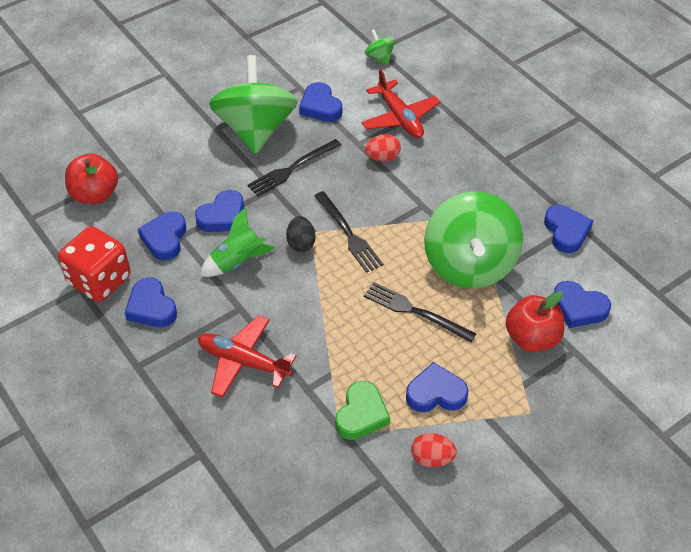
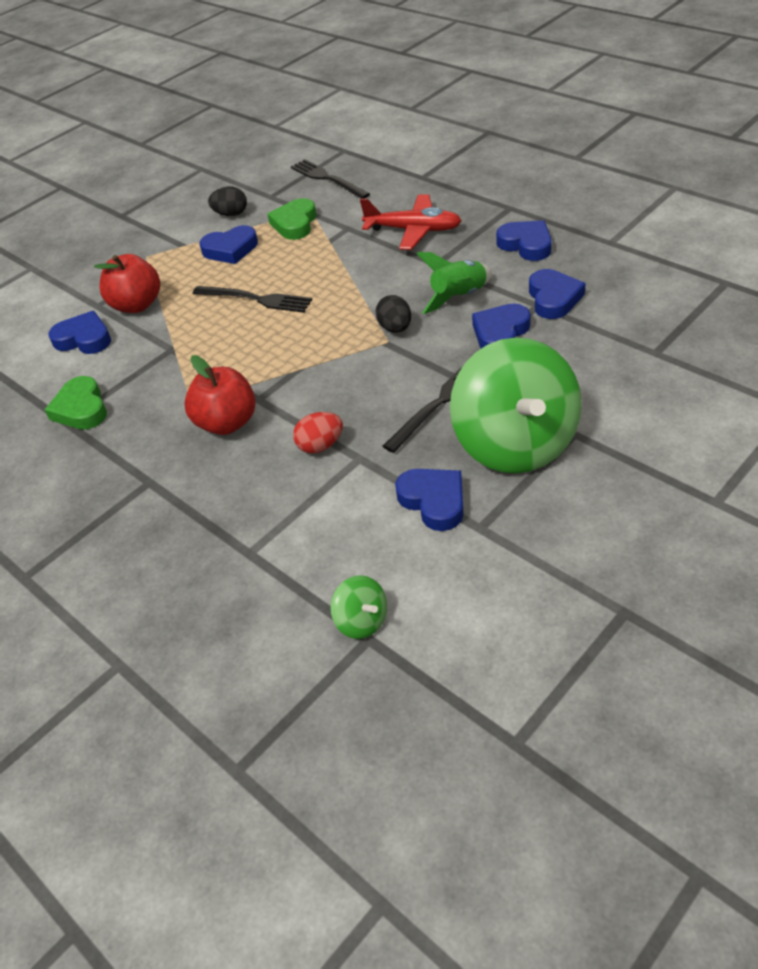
camera: 175 degrees right, 5 degrees down
(95, 194) = (672, 319): red apple -> red apple (227, 423)
(99, 280) = (596, 251): red dice -> none
(348, 234) = (343, 349): black fork -> black fork (327, 179)
(400, 118) = (306, 510): red plane -> none
(432, 458) = (231, 214): red egg -> black egg
(469, 264) = (199, 351): green spinning top -> none
(566, 231) = (81, 409): blue heart -> green heart

